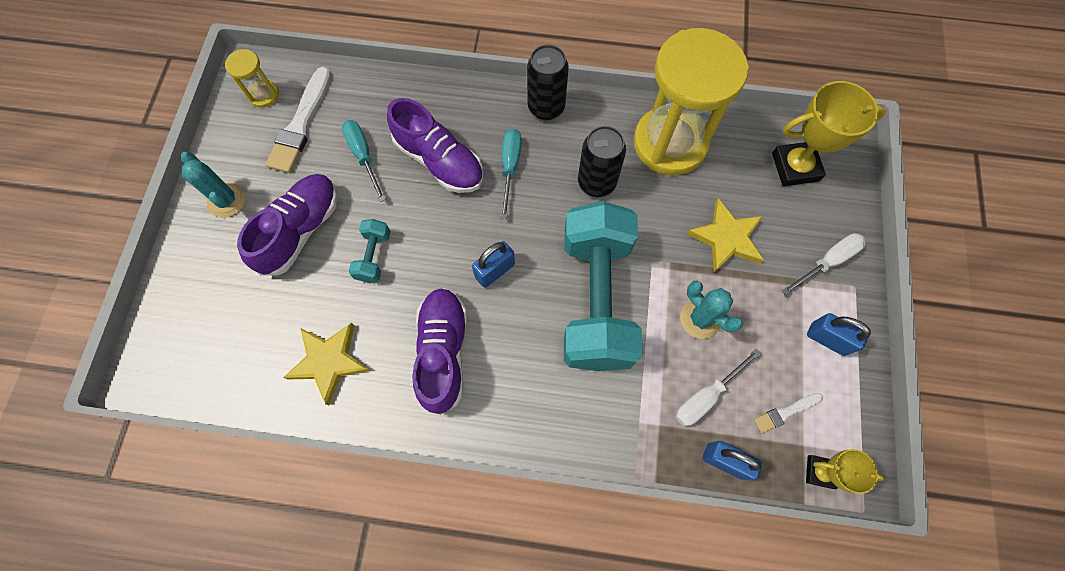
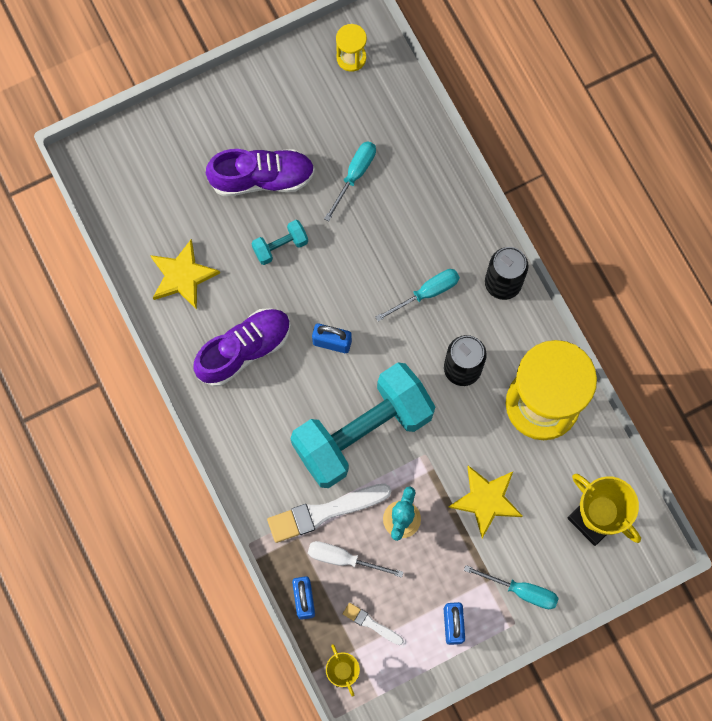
camera: 55 degrees right, 5 degrees up
(227, 200) = (247, 106): turquoise cactus -> none
(301, 124) = (347, 107): white brush -> white brush (325, 512)
(439, 161) = (392, 235): purple shoe -> none
(827, 262) = (521, 591): white screwdriver -> turquoise screwdriver

